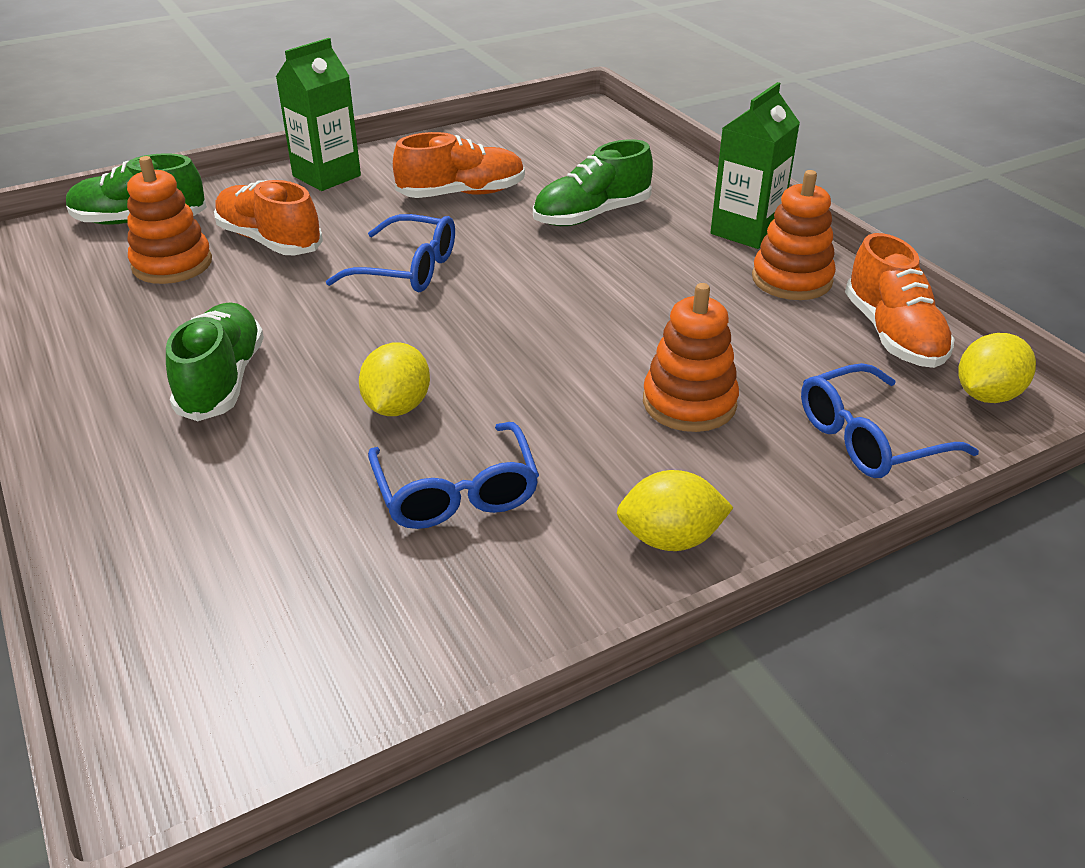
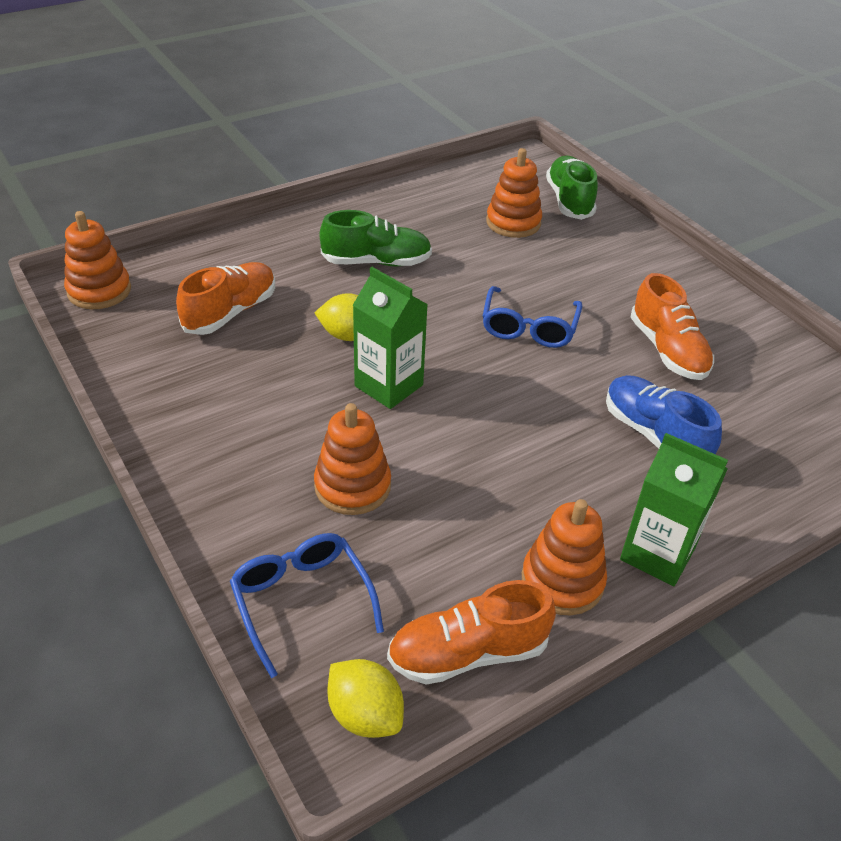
camera: 85 degrees right, 5 degrees up
(187, 733) = (99, 291): none -> orange stacking toy
(270, 241) = (556, 258): orange shoe -> orange shoe (231, 312)
(326, 176) = (672, 273): green carton -> green carton (388, 385)
(456, 492) = (259, 366): blue glasses -> none
(591, 215) = (654, 435): green shoe -> blue shoe
(670, 539) = (200, 466): yellow lemon -> none

